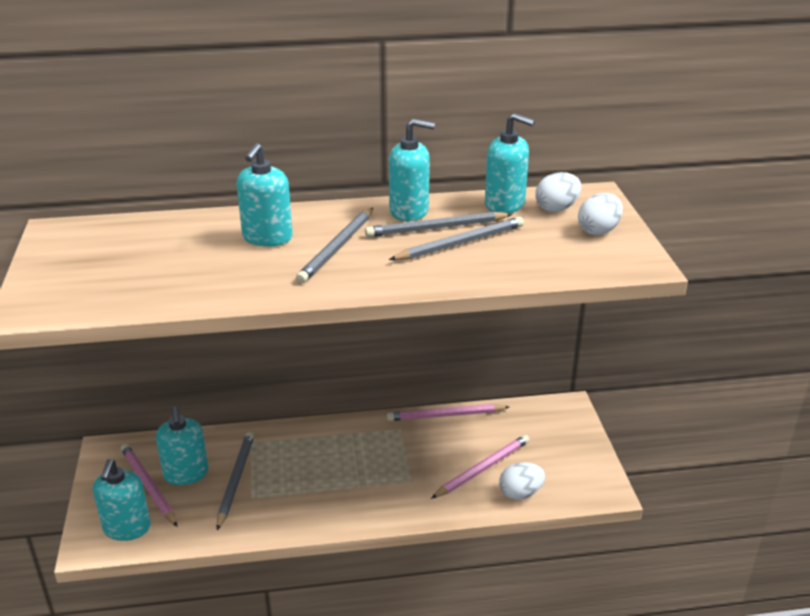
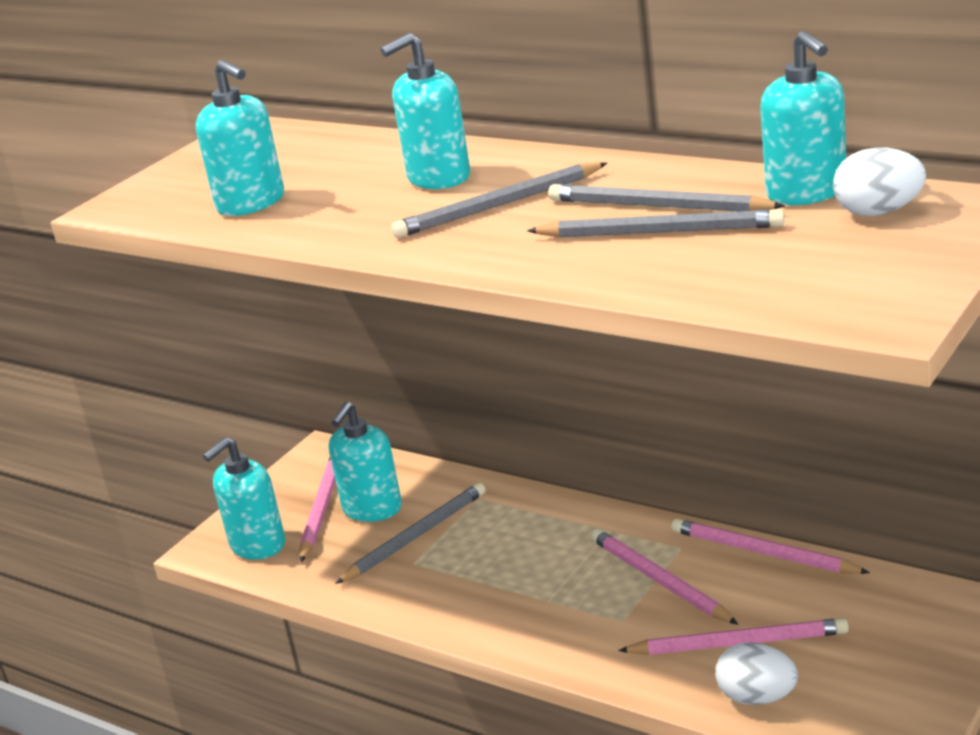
camera: 45 degrees right, 5 degrees down
(408, 451) = (659, 580): none -> pink pencil
(409, 211) = (656, 178): turquoise soap dispenser -> turquoise soap dispenser (251, 203)
(598, 231) = (894, 256): white egg -> none

